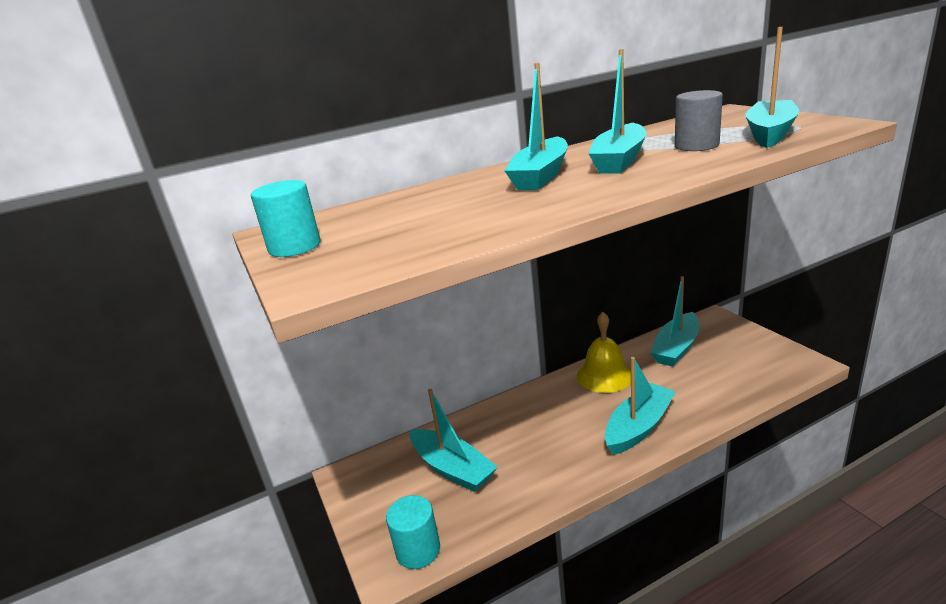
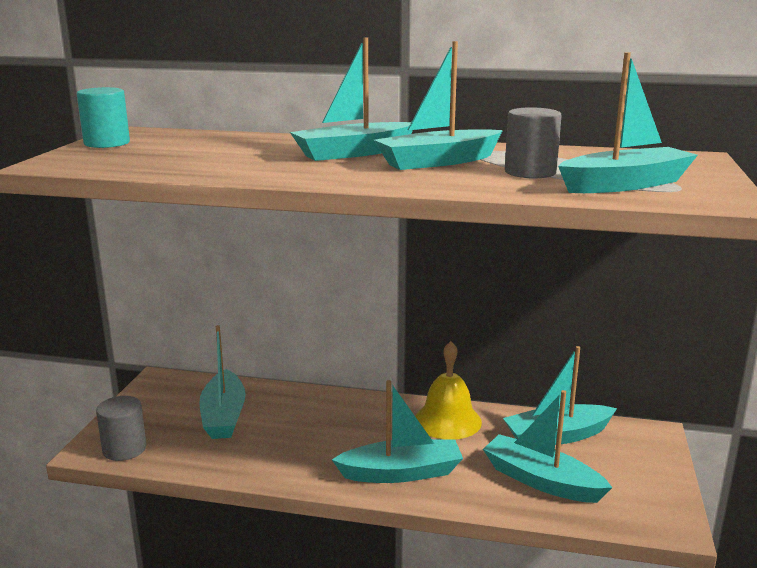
camera: 35 degrees right, 5 degrees down
(418, 550) = (124, 449): turquoise cylinder -> grey cylinder
(715, 380) = (541, 481): none -> turquoise boat

